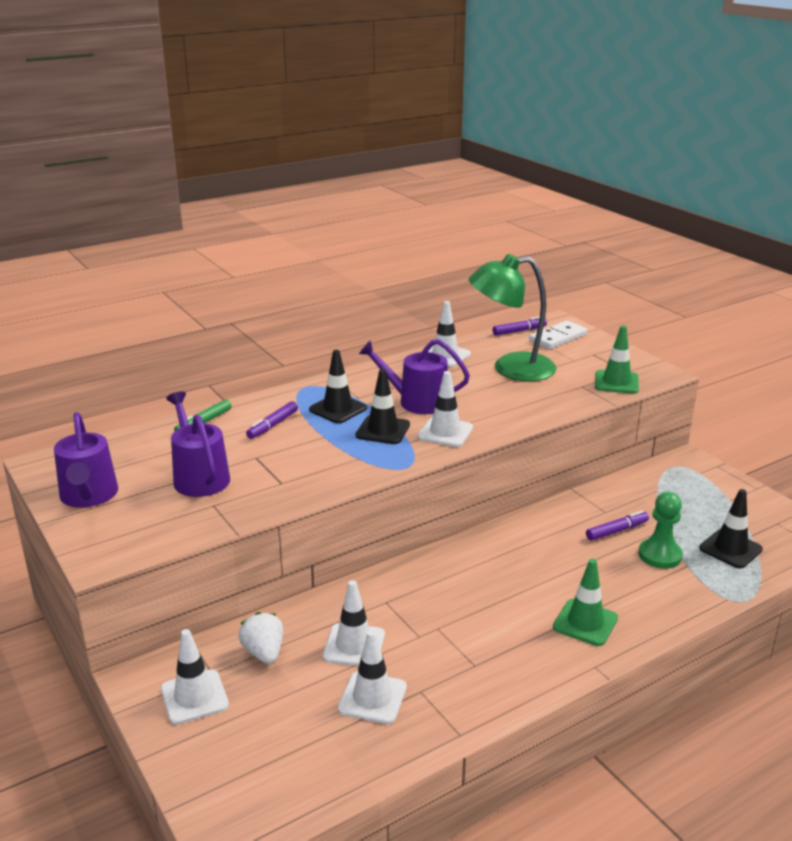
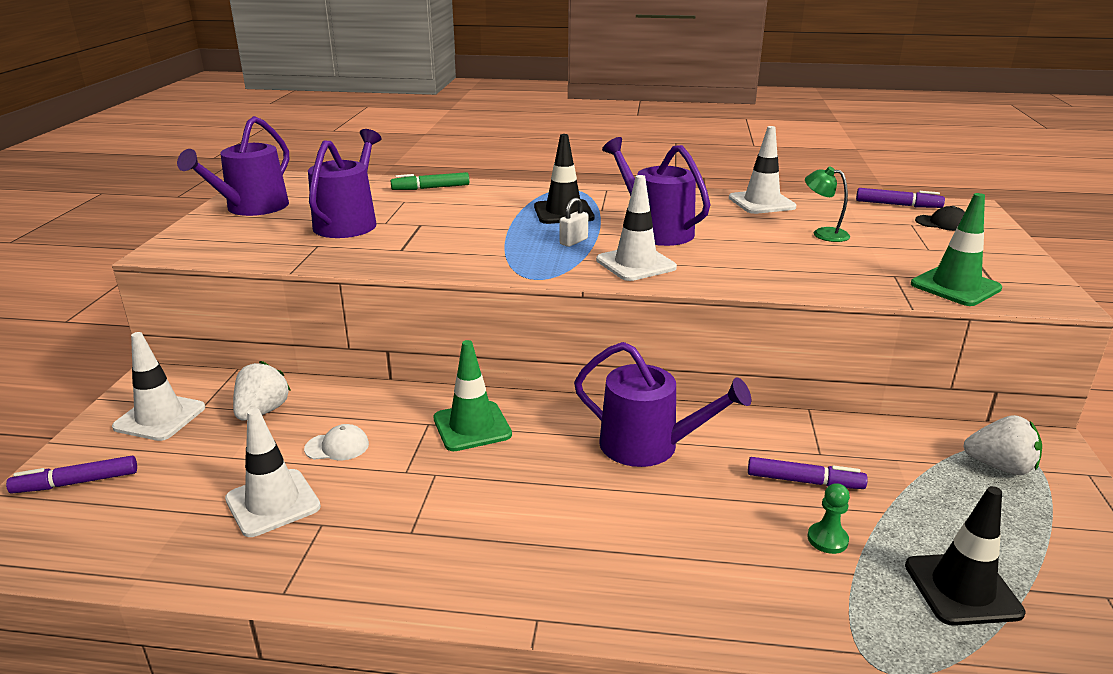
camera: 40 degrees right, 0 degrees up
(273, 425) = (481, 207): purple marker -> purple marker (77, 483)
(354, 645) = (337, 446): white traffic cone -> white cap
(383, 430) = (573, 241): black traffic cone -> white padlock
(511, 368) = (823, 234): green lamp -> green lamp, size x0.40
(523, 550) = (648, 445): none -> purple watering can
(558, 338) = (942, 223): white domino -> black cap
(585, 623) = (602, 562): green traffic cone -> green traffic cone (472, 426)
(659, 555) = (827, 539): green pawn -> green pawn, size x0.55
(682, 479) = (1000, 466): none -> white strawberry

